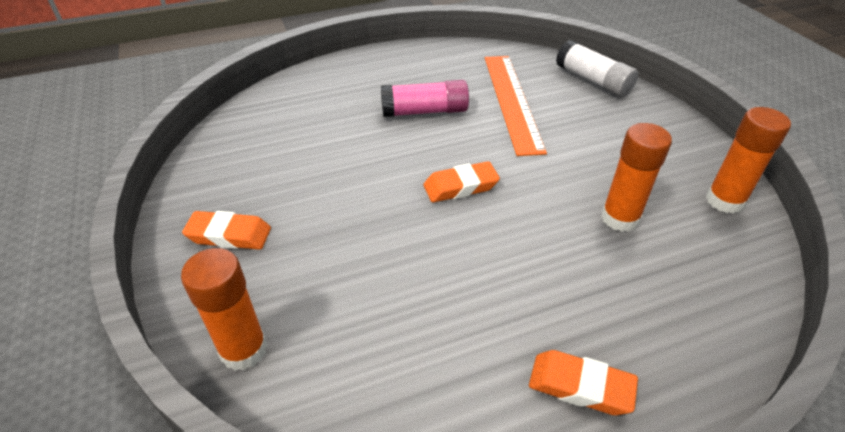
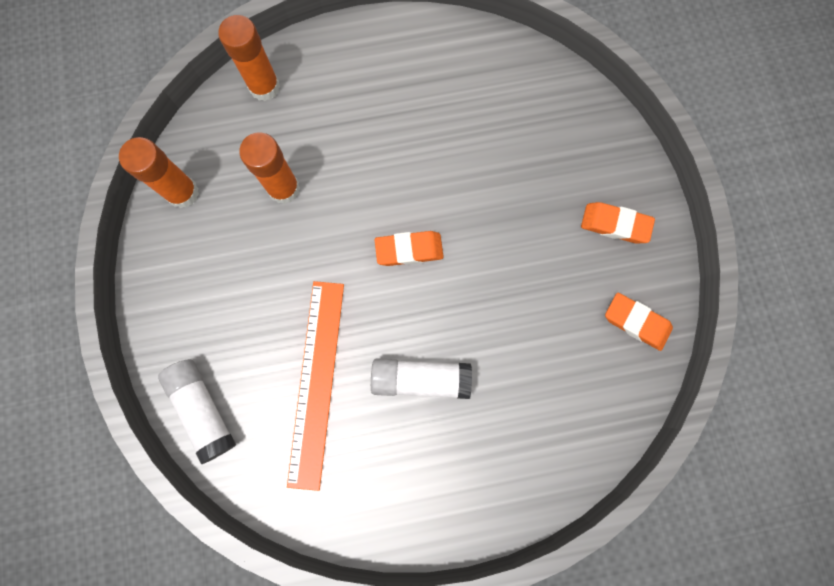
camera: 170 degrees left, 35 degrees up
(243, 350) = (590, 118): orange glue stick -> orange glue stick (264, 87)
(424, 111) = (420, 379): pink glue stick -> white glue stick
(580, 386) = (377, 59): orange eraser -> orange eraser (636, 322)

